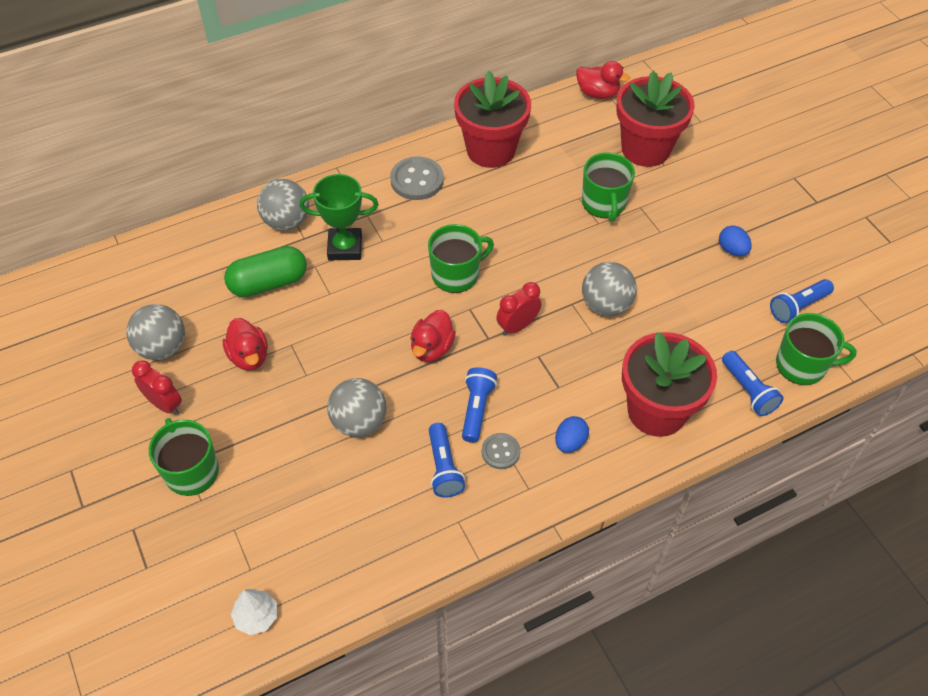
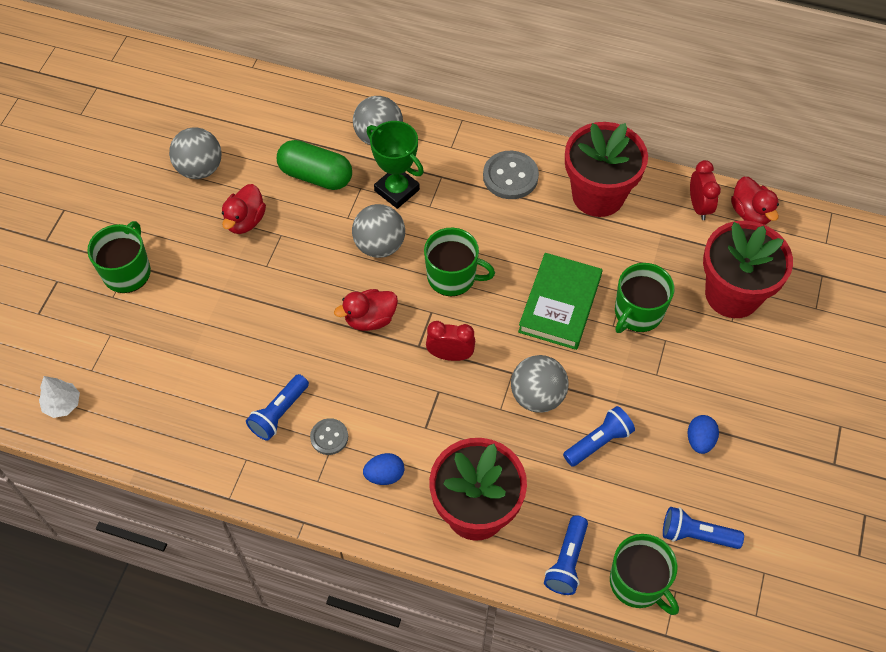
camera: 45 degrees right, 5 degrees up
(165, 404) = (160, 211): red clock -> red clock (699, 206)
(359, 422) = (262, 330): grey ball -> grey ball (379, 245)
(476, 409) = (349, 391): blue flashlight -> blue flashlight (598, 442)
(549, 236) = (559, 304): none -> green book

